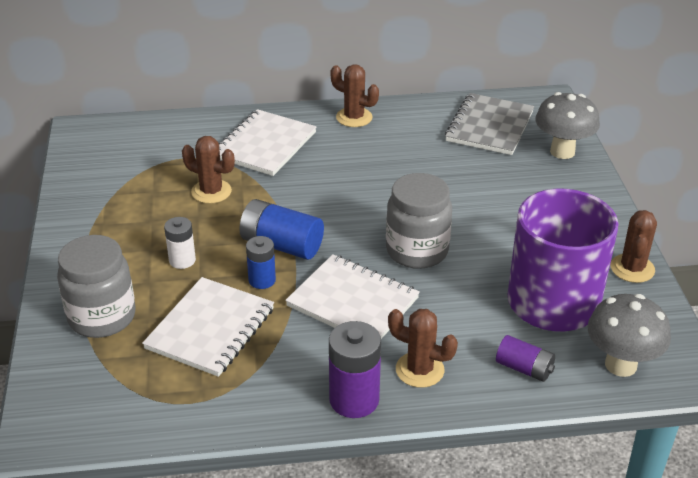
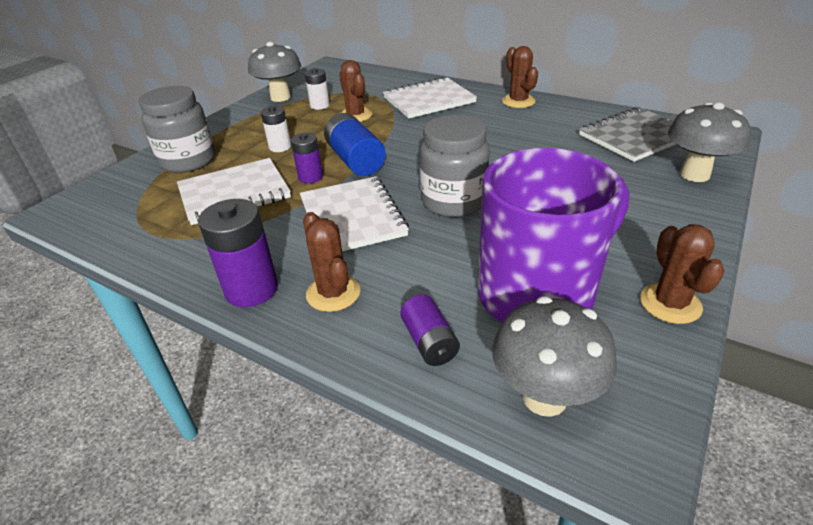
camera: 40 degrees right, 0 degrees up
(88, 197) = (280, 97): none -> grey mushroom
(152, 192) = (320, 105): none -> white battery
(262, 280) = (310, 177): blue battery -> purple battery
(632, 268) = (670, 303): brown cactus -> brown cactus turned 60 degrees counterclockwise

